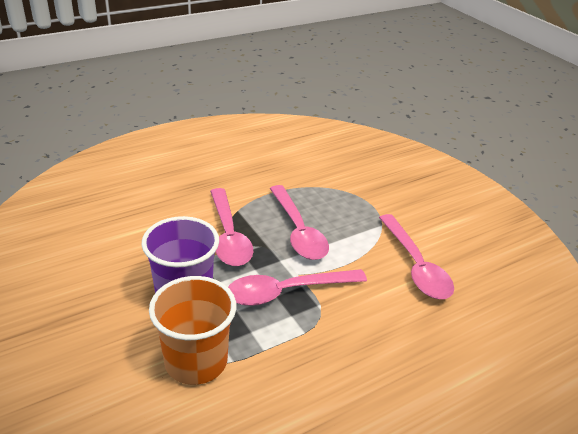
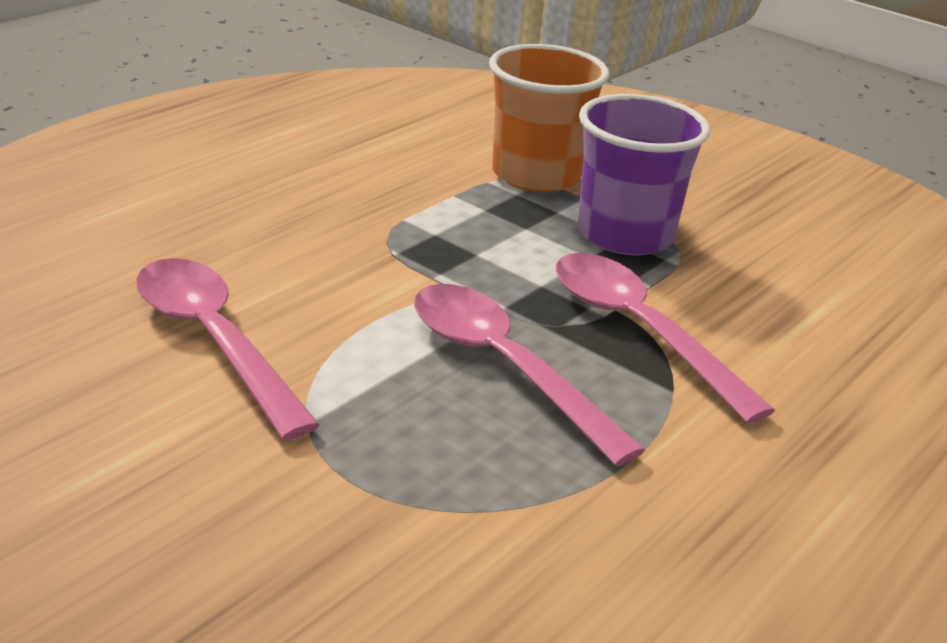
camera: 160 degrees right, 5 degrees down
(286, 292) = (461, 261): pink spoon -> none

